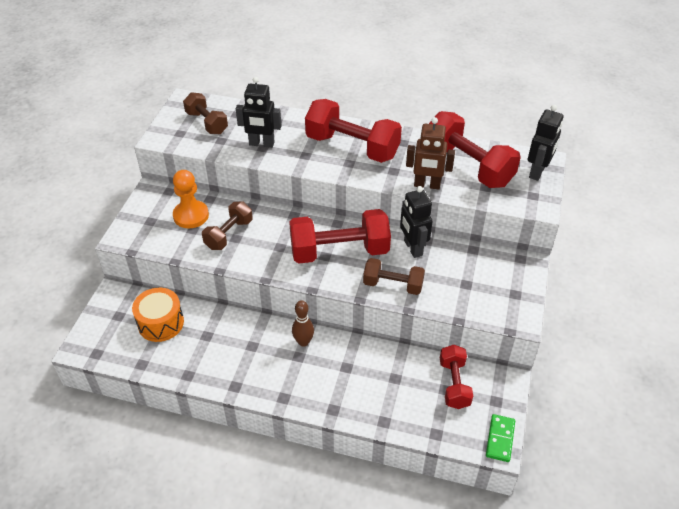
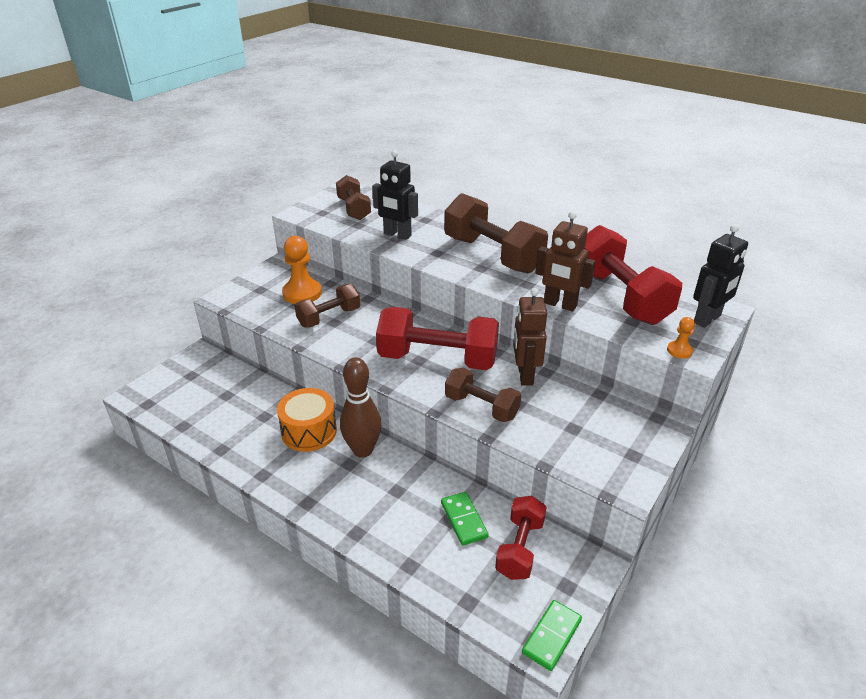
camera: 20 degrees right, 10 degrees down
(161, 323) = (226, 392): orange drum -> orange drum (309, 431)
(303, 342) = (362, 450): brown bowling pin -> brown bowling pin, size x1.51
(352, 147) = (492, 255): red dumbbell -> brown dumbbell
(406, 375) = (463, 520): none -> green domino
(412, 248) = (525, 375): black robot -> brown robot
(528, 206) = (679, 351): none -> orange pawn

